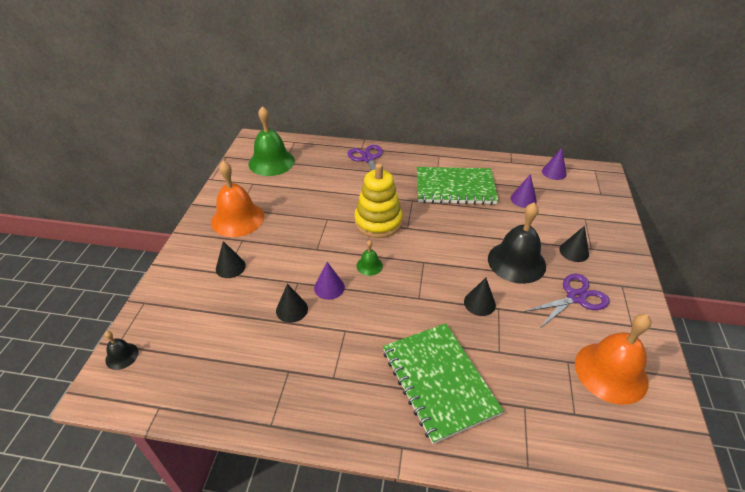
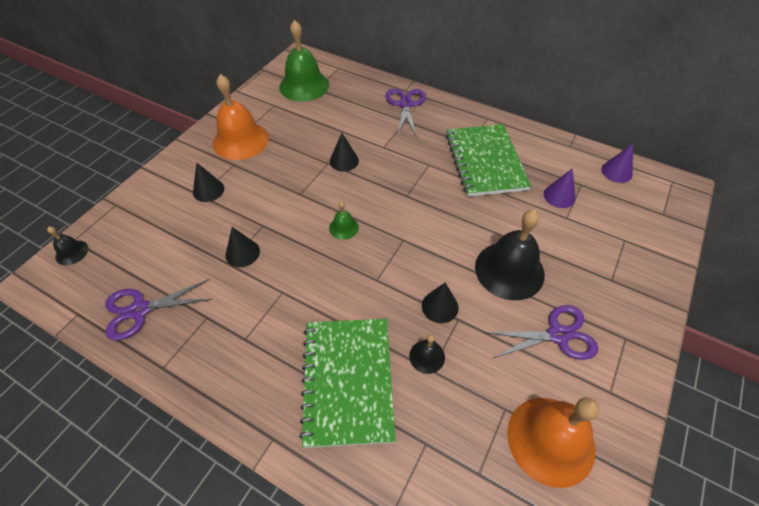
camera: 20 degrees right, 10 degrees up
(221, 384) = (140, 310): none -> purple scissors
(329, 287) = (290, 240): purple cone -> none
(378, 222) = (378, 180): yellow stacking toy -> none
(455, 187) = (485, 161): green notebook -> green notebook turned 60 degrees clockwise
(490, 343) = (427, 356): none -> black bell
(574, 251) = (587, 278): black cone -> black cone (344, 161)

